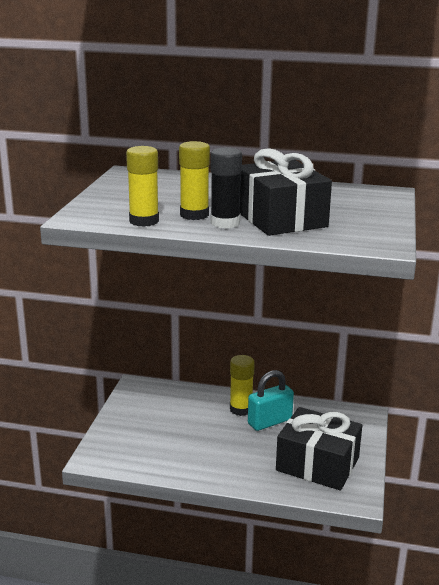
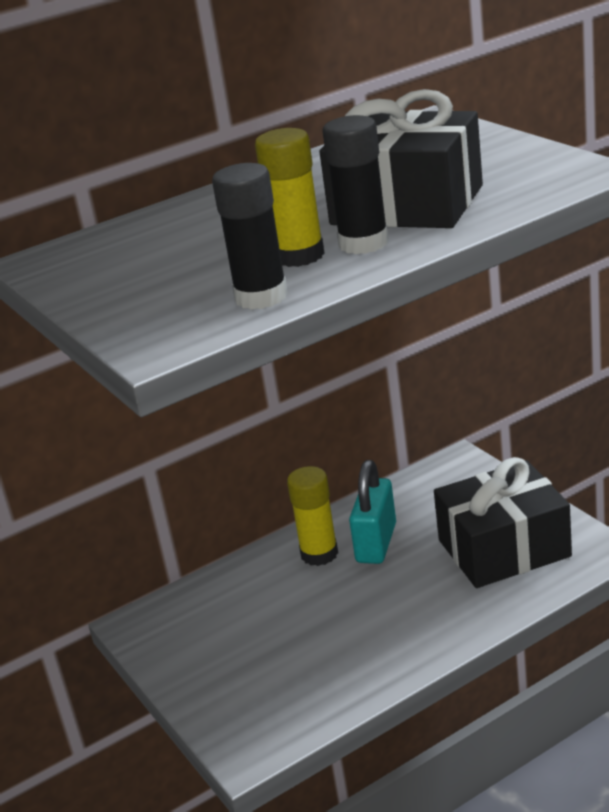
camera: 40 degrees left, 5 degrees up
(144, 221) = (261, 297): yellow glue stick -> black glue stick

